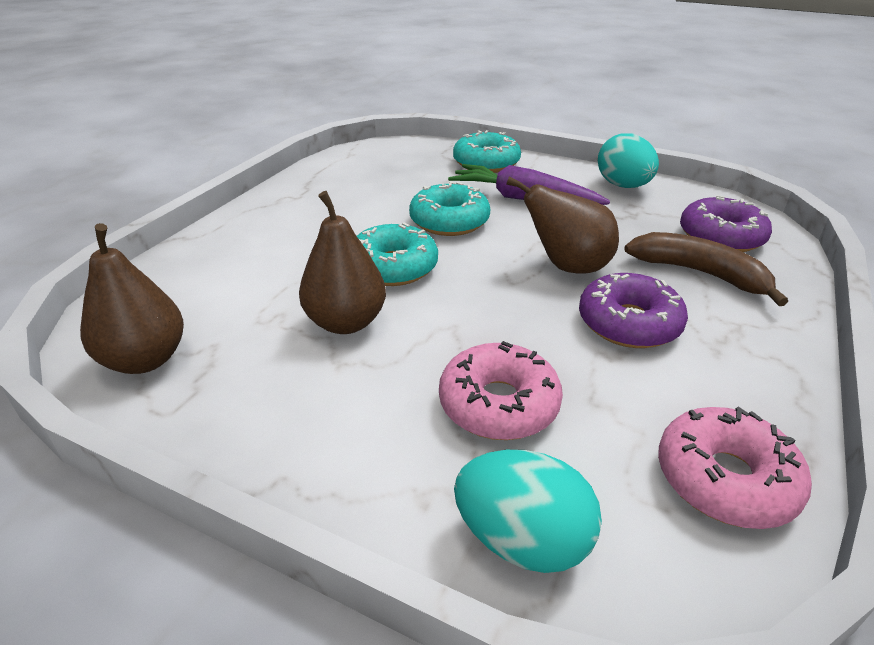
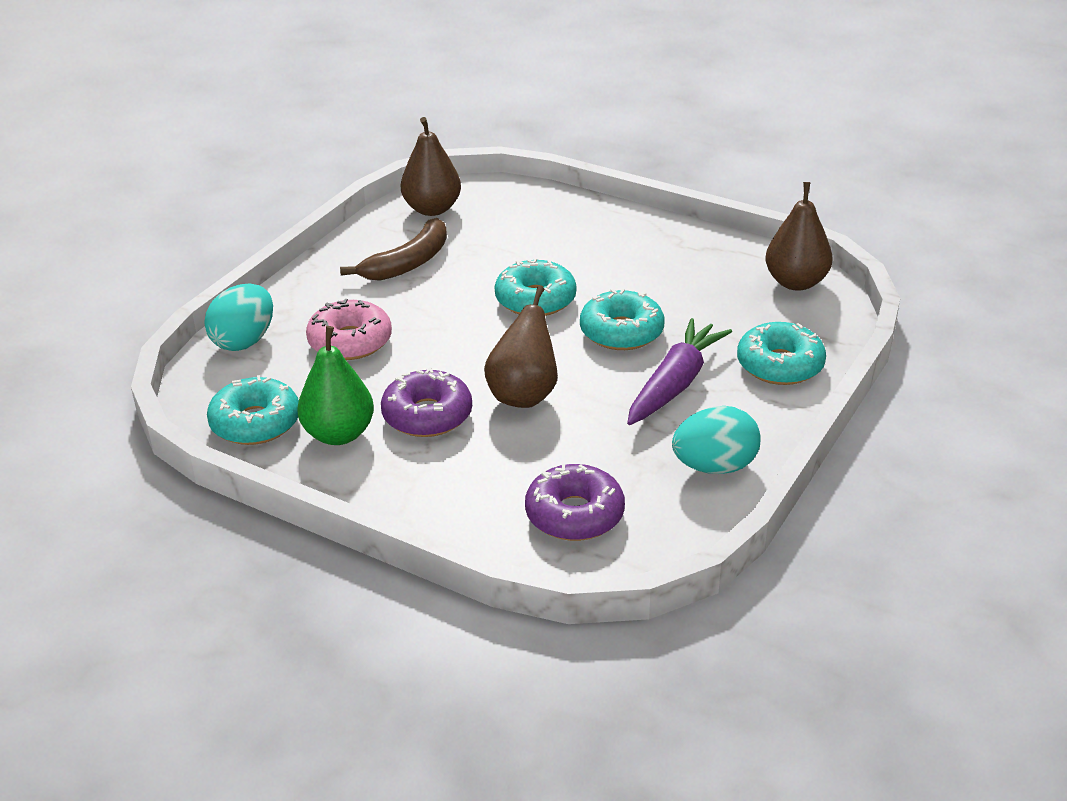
camera: 95 degrees right, 0 degrees up
(346, 322) = (458, 280): brown pear -> brown pear (796, 282)
(699, 273) = (500, 477): brown banana -> brown banana (408, 263)
(700, 388) = (339, 434): none -> green pear
(725, 479) = (255, 423): pink donut -> turquoise donut

